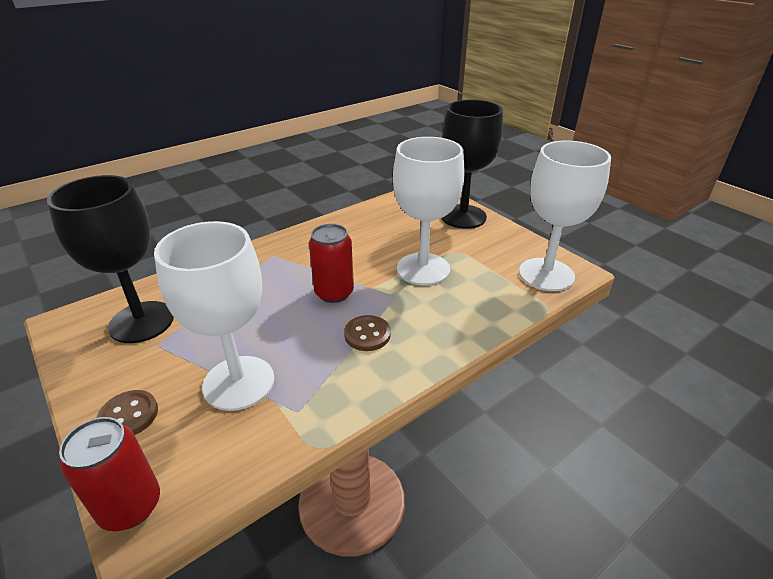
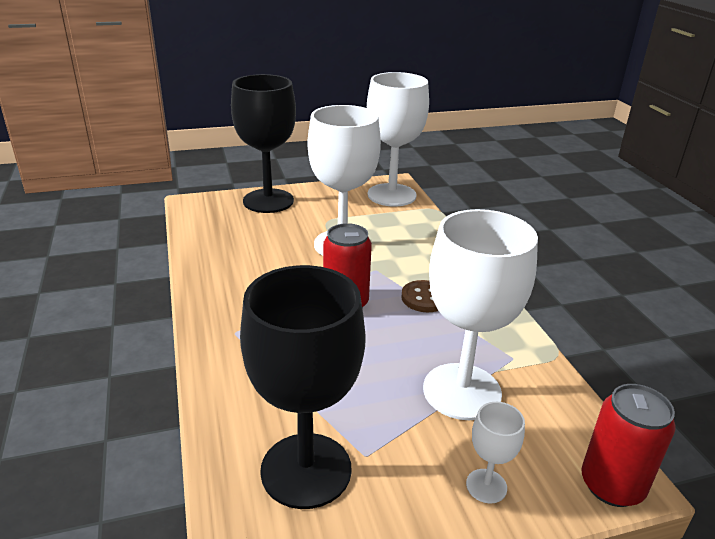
camera: 70 degrees left, 5 degrees down
(129, 415) = (486, 486): brown button -> white goblet

